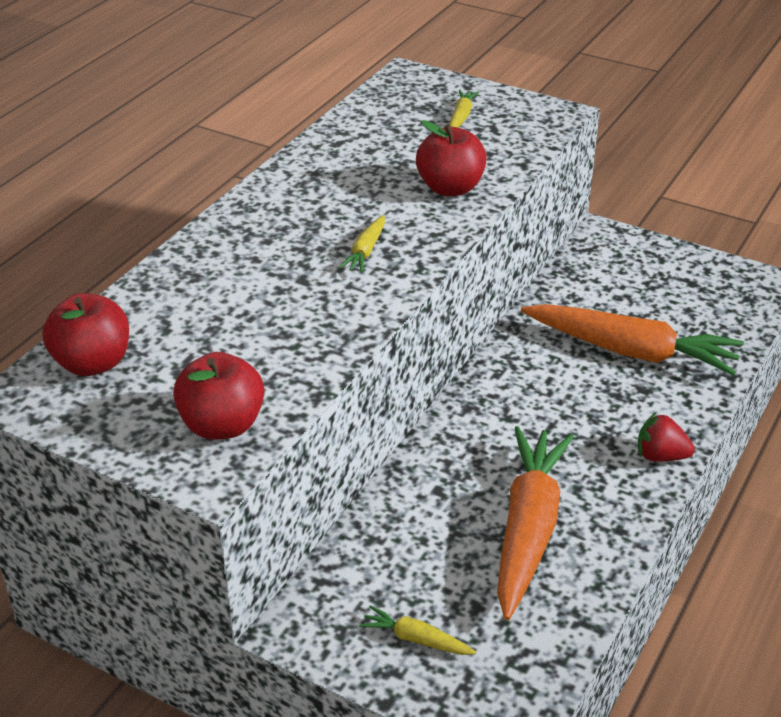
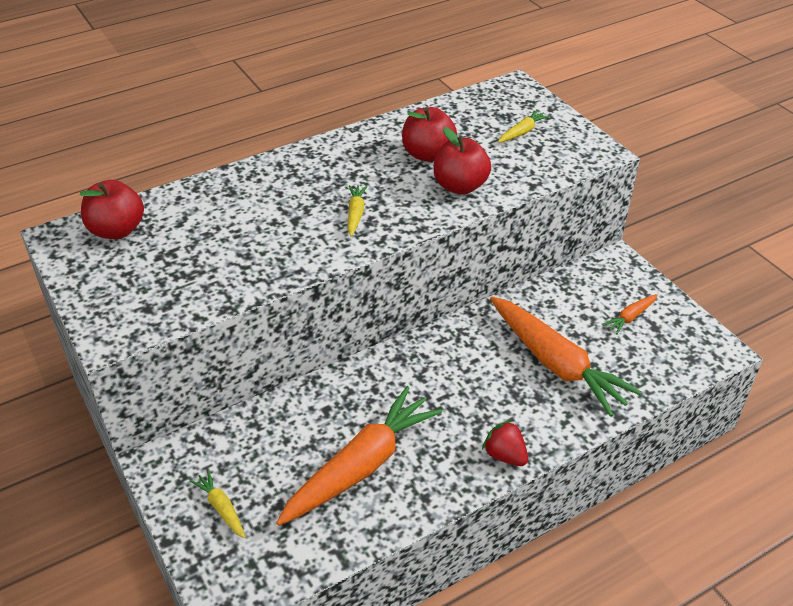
camera: 30 degrees right, 5 degrees up
(222, 425) = (149, 305): red apple -> red apple (428, 154)
(365, 251) = (355, 214): yellow carrot -> yellow carrot turned 135 degrees clockwise
(661, 282) = (630, 317): none -> orange carrot

